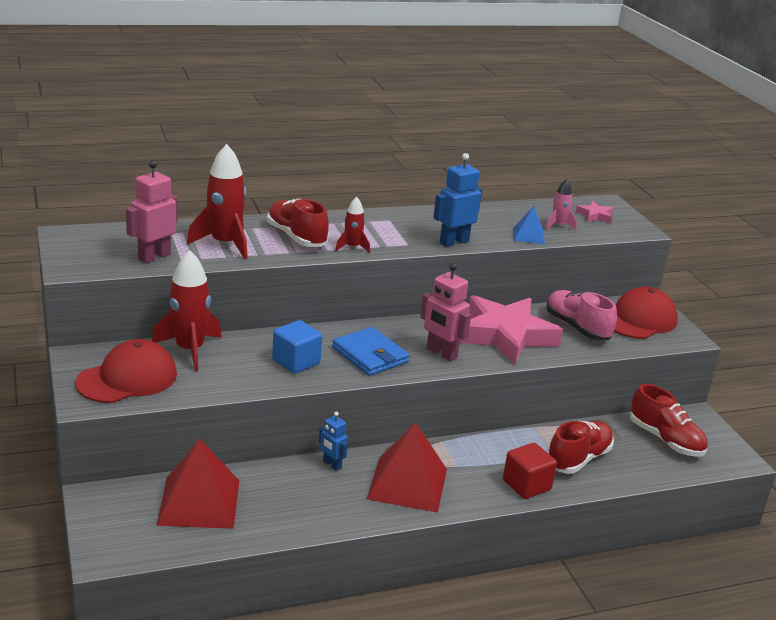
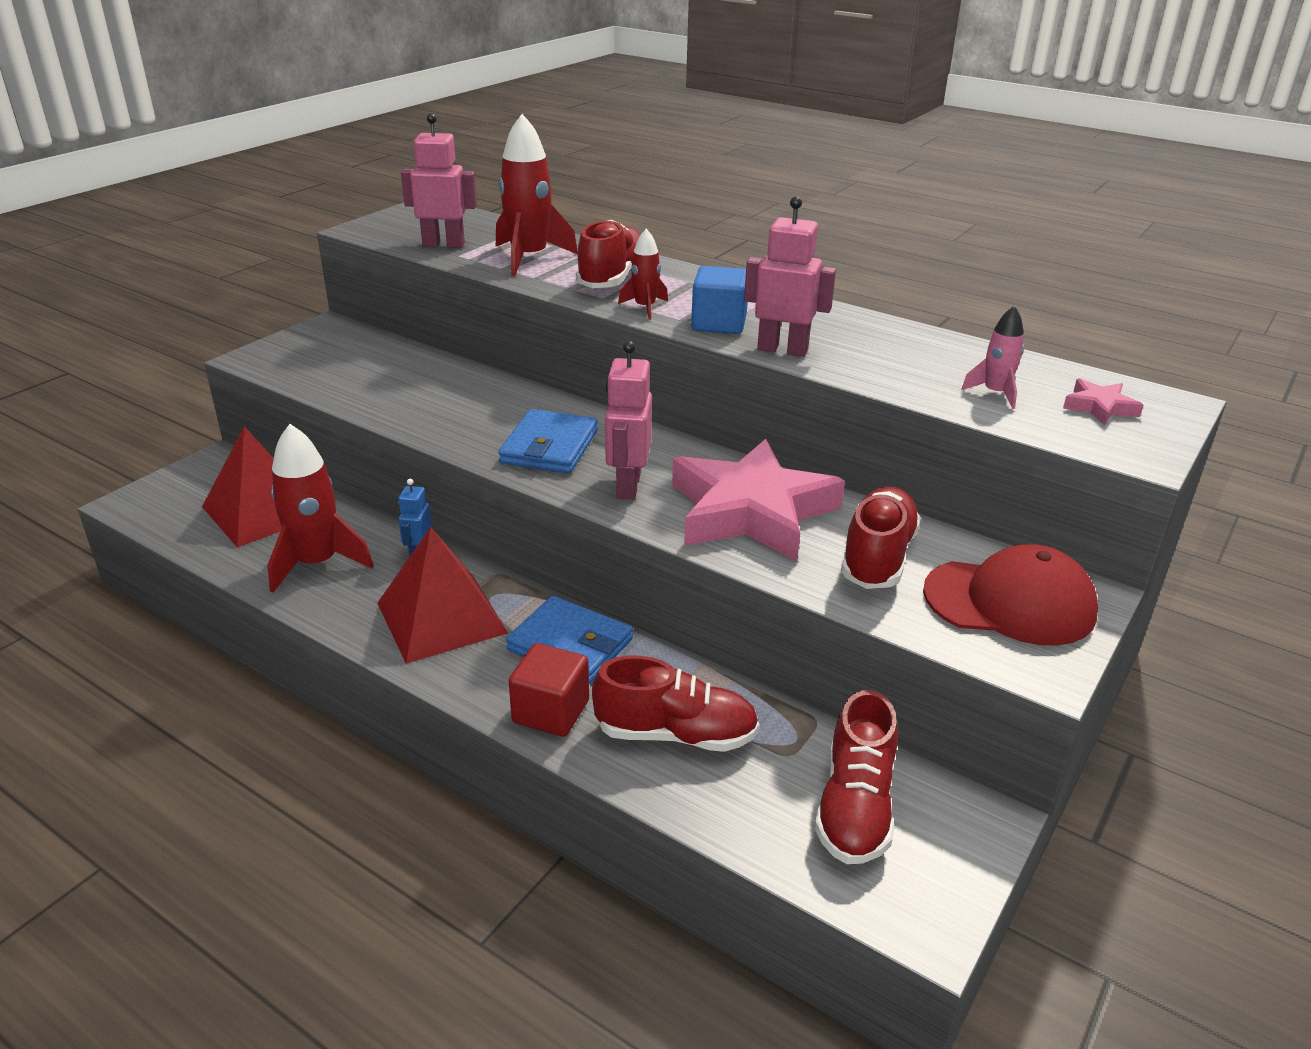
camera: 55 degrees right, 5 degrees up
(127, 378) = (317, 357): red cap -> none
(189, 350) = (411, 361): red rocket -> red rocket (317, 563)
(296, 362) = (468, 415): blue cube -> blue cube (719, 323)
(454, 242) = (782, 350): blue robot -> pink robot
(478, 455) = (570, 644): none -> blue wallet
(528, 236) = (912, 385): blue pyramid -> none
(577, 327) = (877, 557): pink shoe -> red shoe

